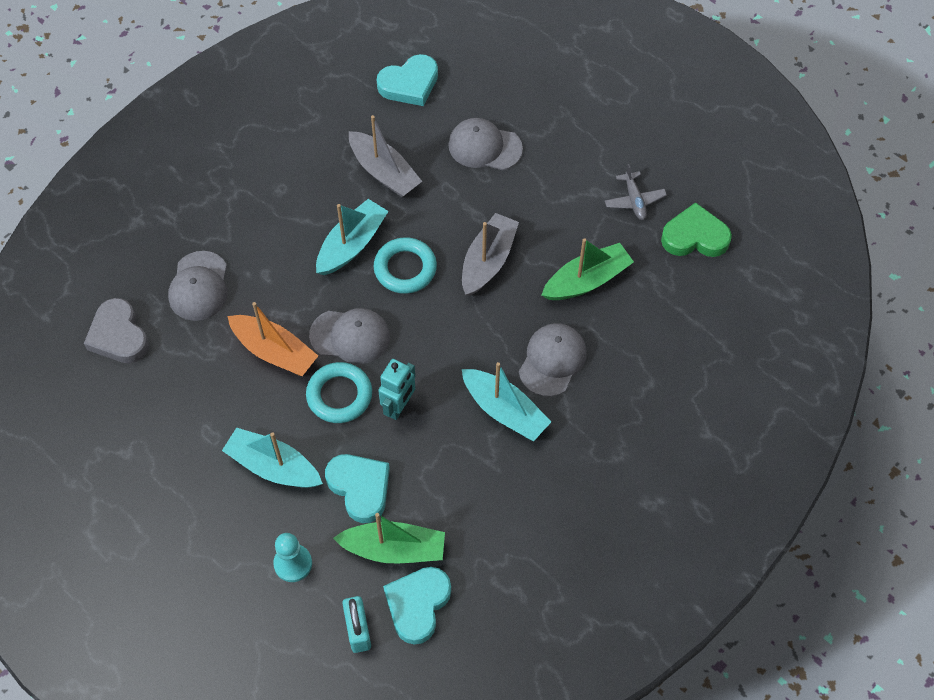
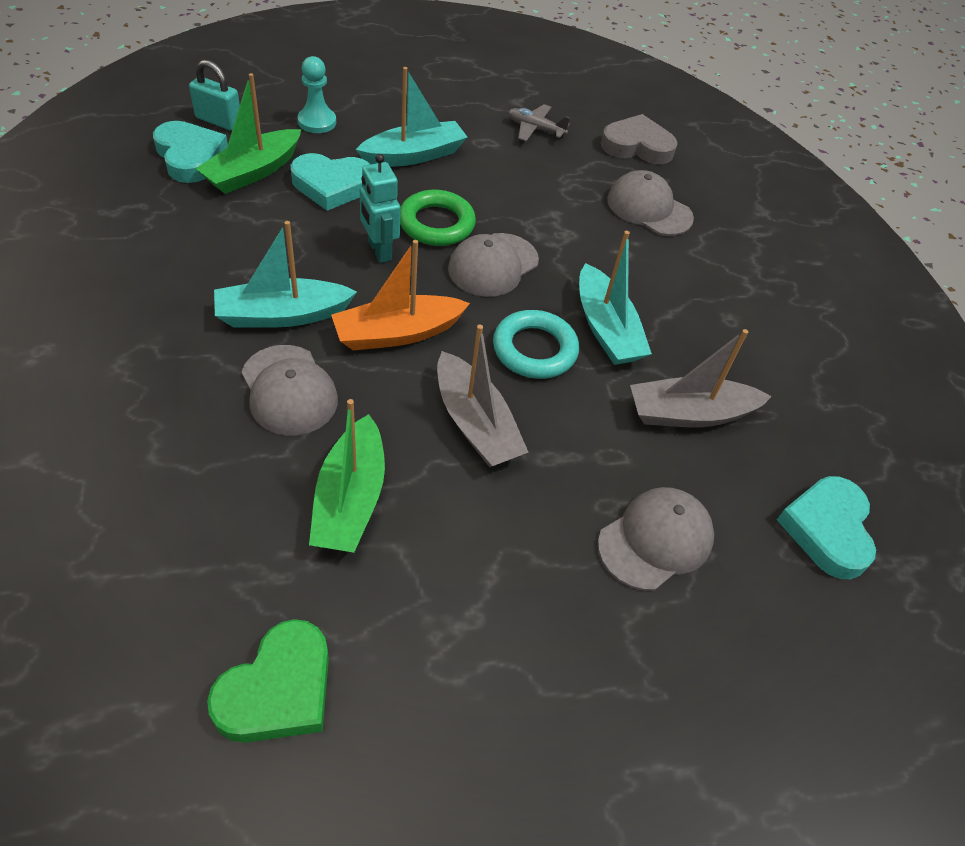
camera: 120 degrees right, 10 degrees down
(274, 351) = (528, 213): orange boat -> orange boat (397, 333)
(339, 395) = (436, 224): turquoise ring -> green ring
(634, 200) = (413, 657): grey plane -> grey plane (535, 129)

